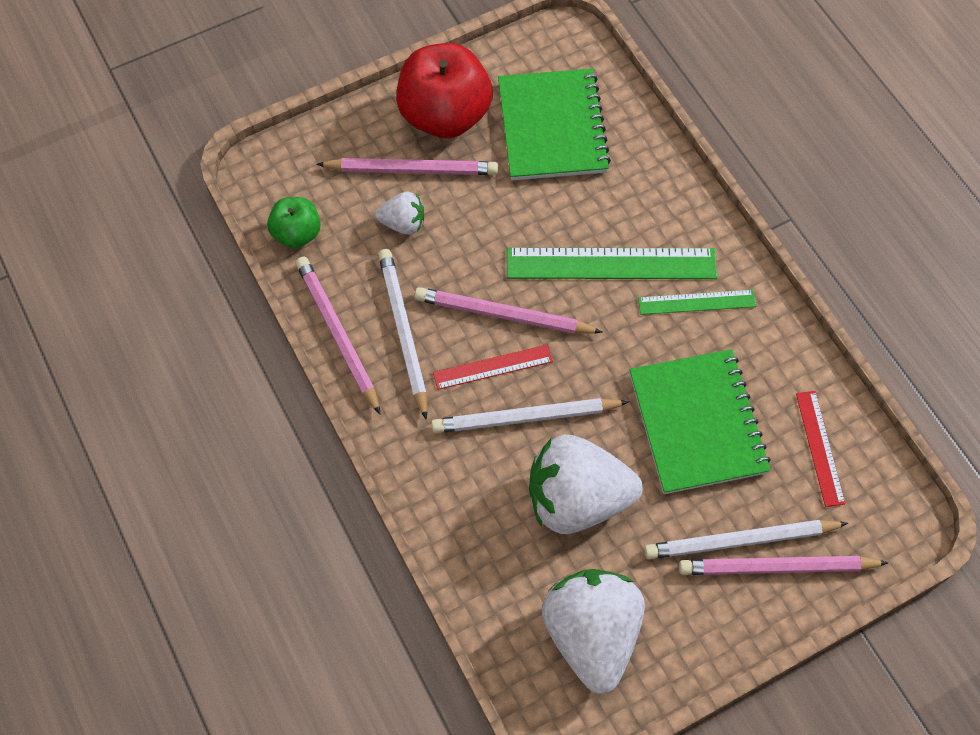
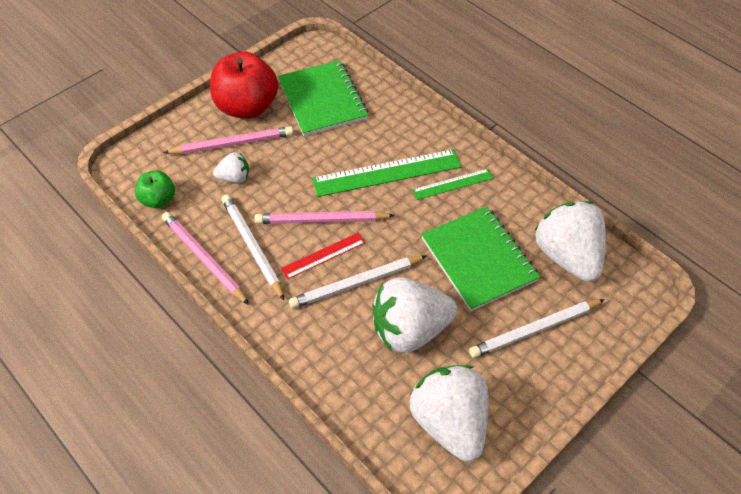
camera: 15 degrees left, 10 degrees down
(777, 567) = (566, 341): pink pencil -> none
(820, 448) = (567, 256): red ruler -> white strawberry

